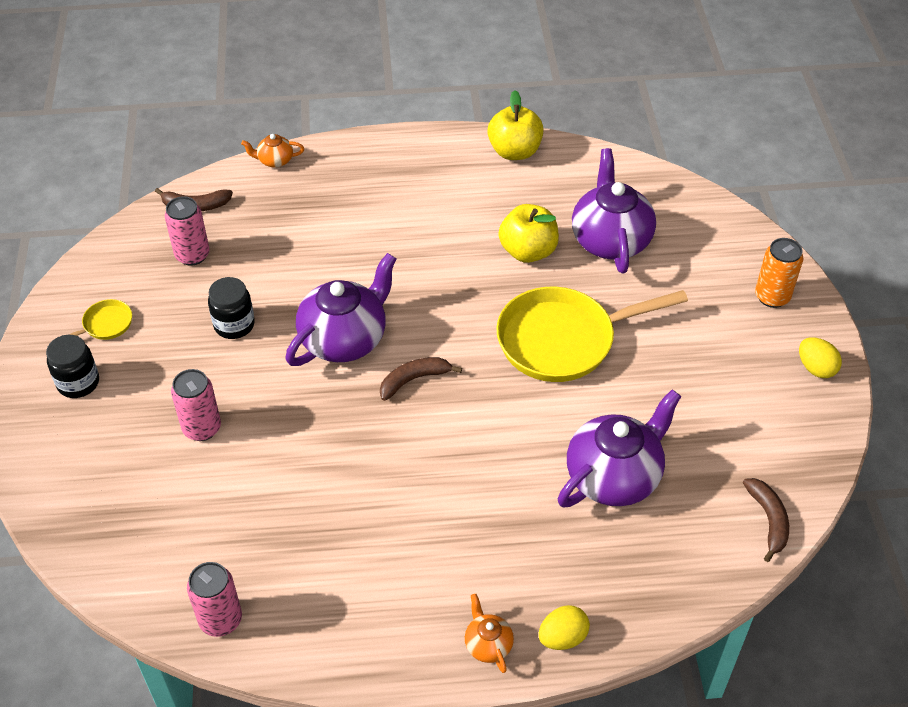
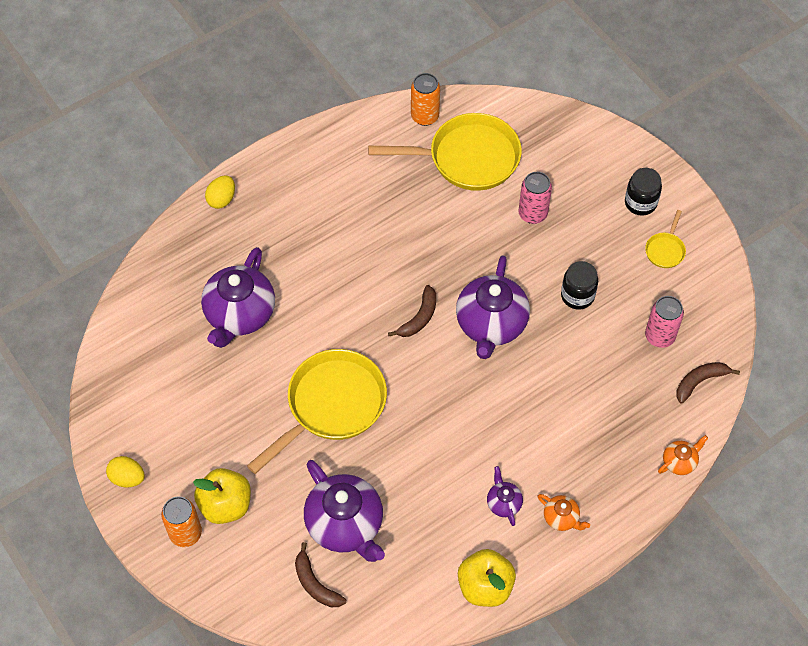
camera: 150 degrees right, 10 degrees up
(216, 533) = (467, 158): none -> yellow pan
(220, 620) = (425, 116): pink can -> orange can
(453, 196) = (503, 503): none -> purple teapot
(488, 644) = (263, 175): orange teapot -> orange teapot (561, 518)
(528, 251) = (406, 476): yellow apple -> yellow apple (225, 505)
(768, 520) = (122, 334): brown banana -> brown banana (315, 583)

